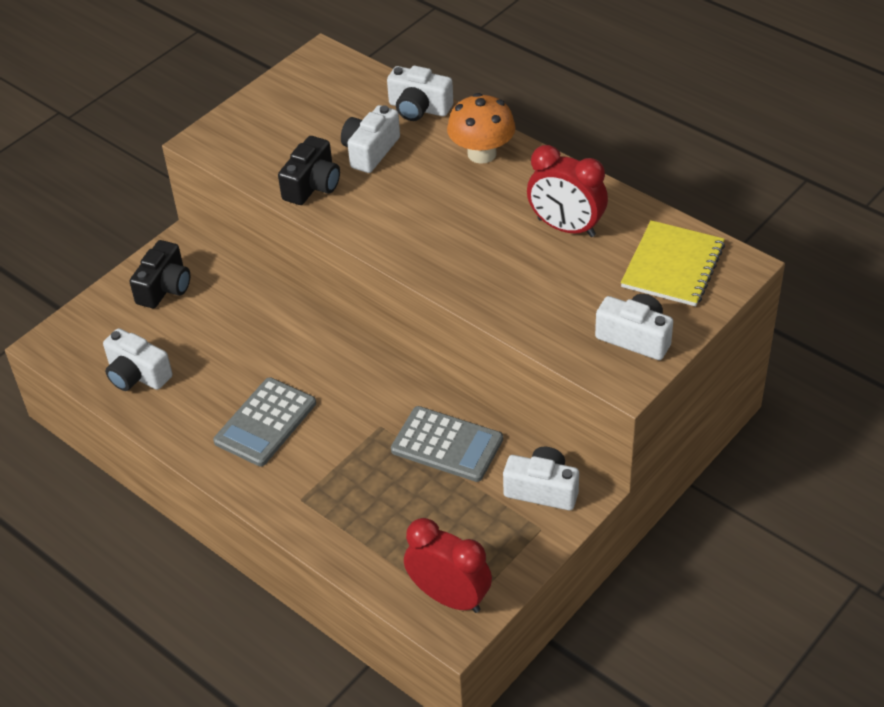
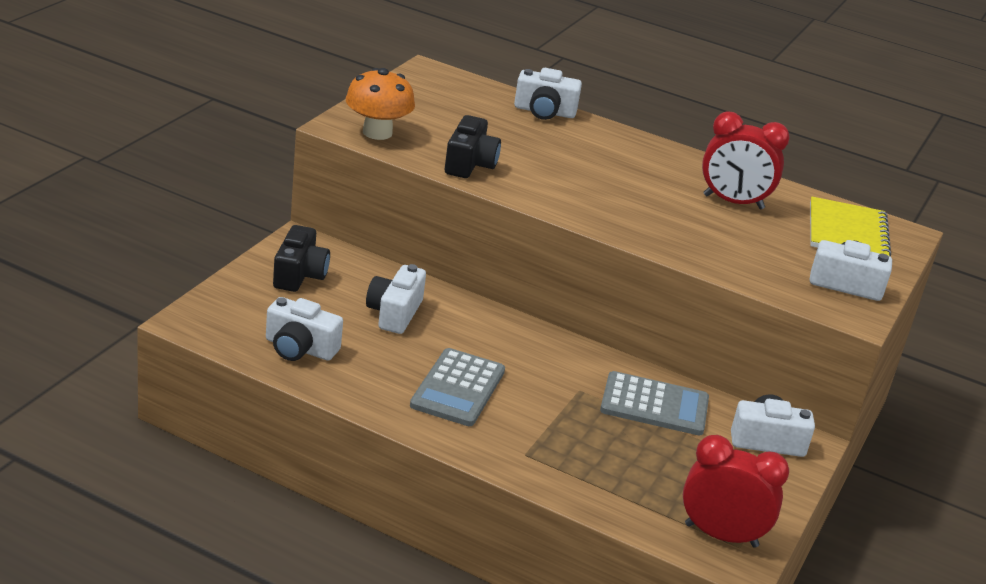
camera: 20 degrees left, 15 degrees down
(370, 151) = (514, 141): white camera -> white camera (394, 313)
(482, 154) = (623, 146): orange mushroom -> orange mushroom (377, 132)

